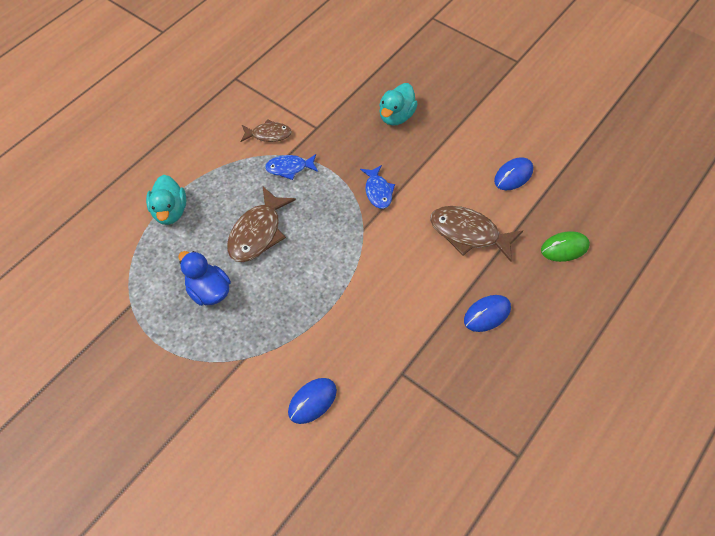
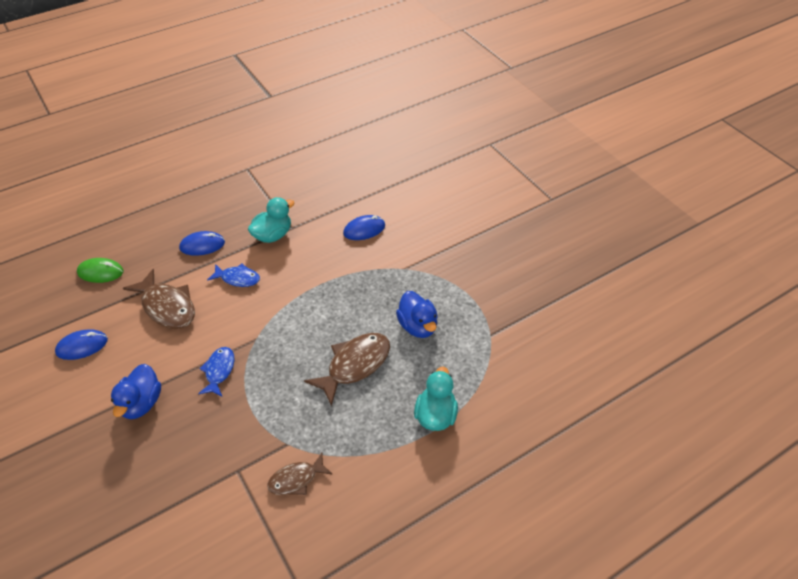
camera: 160 degrees left, 10 degrees down
(268, 134) = (296, 479): brown fish -> brown fish turned 45 degrees counterclockwise
(289, 168) = (293, 426): blue fish -> blue fish (238, 278)
(396, 116) = (140, 455): turquoise duck -> turquoise duck (273, 235)
(424, 148) = (141, 403): none -> blue duck

